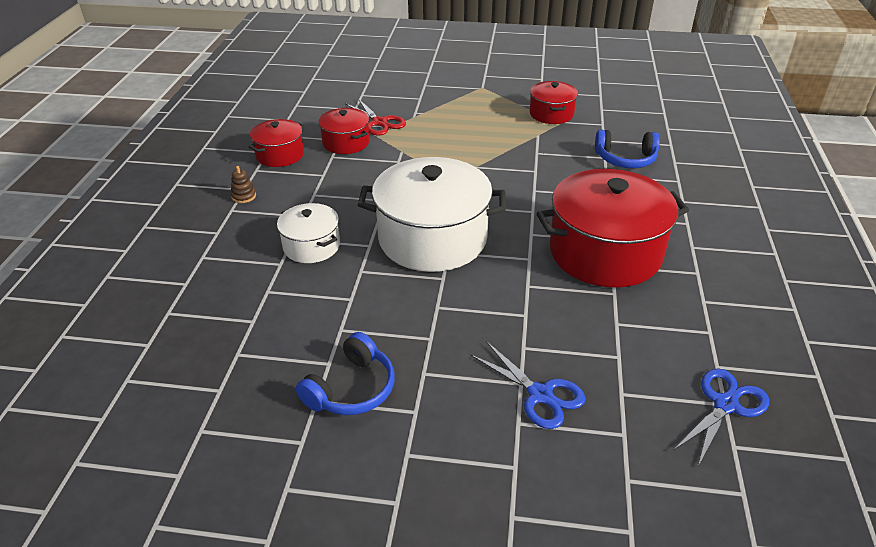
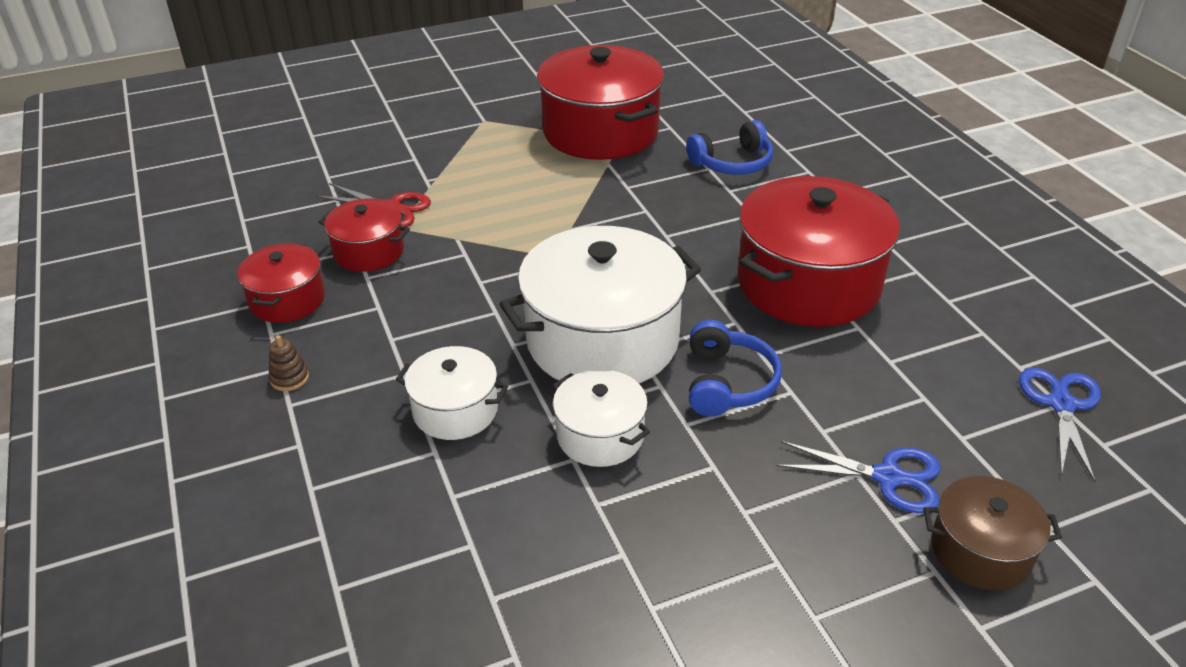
camera: 30 degrees left, 0 degrees up
(351, 389) = (680, 571): blue headphones -> blue headphones (727, 382)
(379, 292) = (600, 435): none -> white pot
(551, 114) = (600, 132): red pot -> red pot, size x1.93
(561, 470) = (980, 551): none -> brown pot

